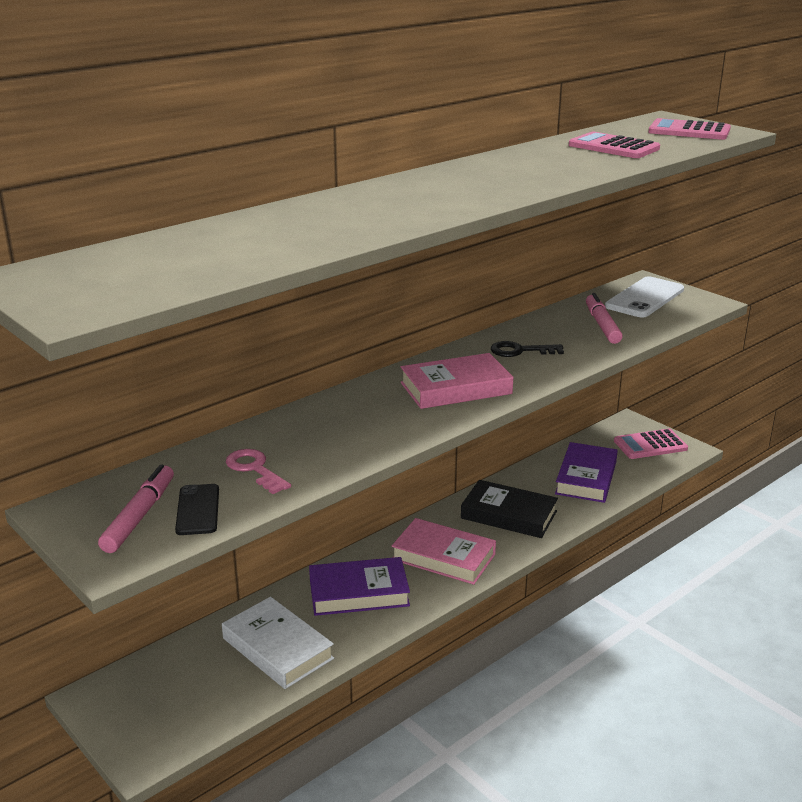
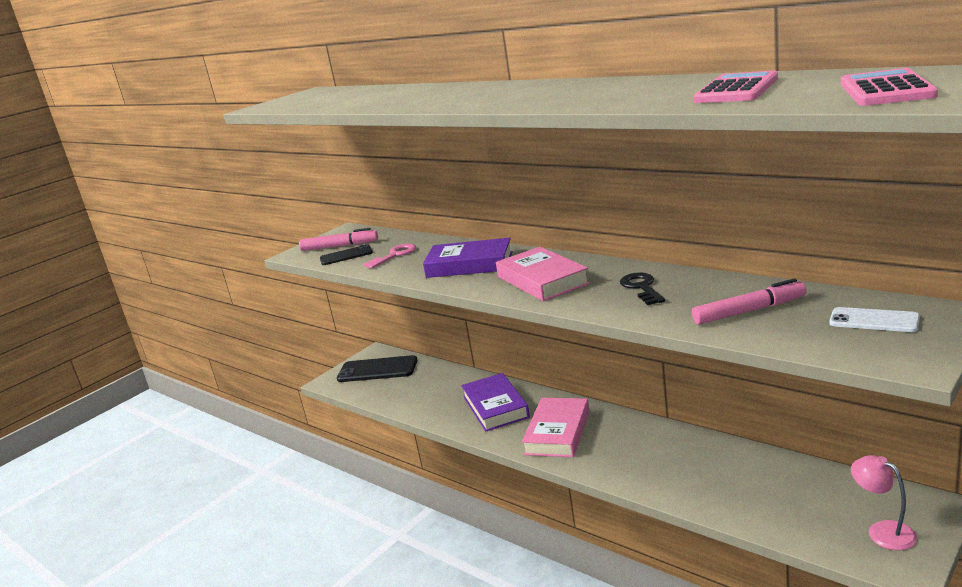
camera: 85 degrees right, 5 degrees down
(157, 695) = (377, 370): none -> black phone
(277, 648) = (426, 393): white book -> none
(509, 515) = (644, 453): black book -> none
(586, 478) = (753, 489): purple book -> purple book (469, 264)
(644, 298) = (874, 320): white phone -> white phone, size x0.59
(650, 445) = (883, 531): pink calculator -> pink lamp

